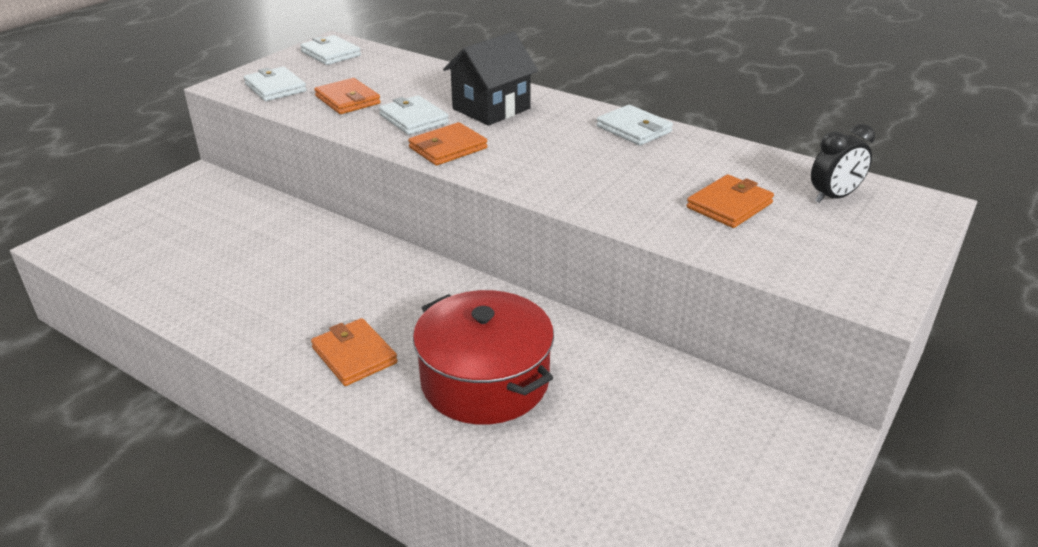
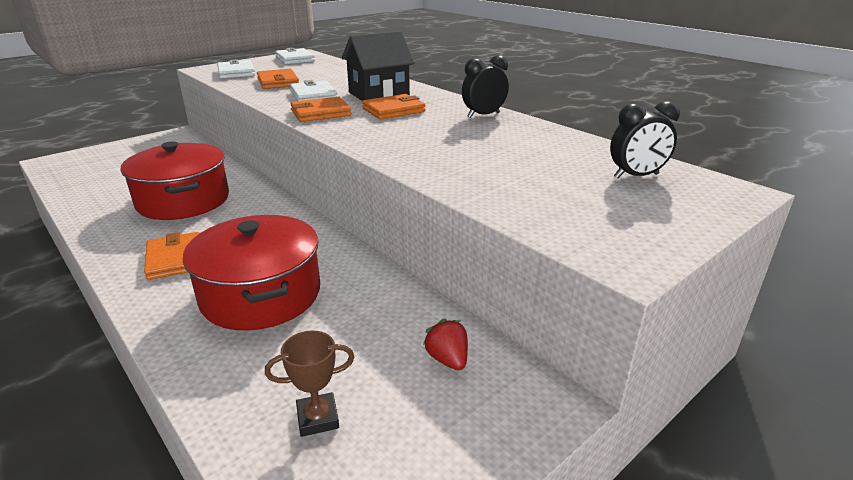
camera: 15 degrees right, 5 degrees down
(296, 277) = (183, 201): none -> red pot
(633, 493) = (318, 418): none -> brown trophy
(634, 129) = (483, 115): white wallet -> black clock
(713, 413) = (447, 359): none -> red strawberry
(729, 205) = (527, 171): orange wallet -> orange wallet (393, 110)

